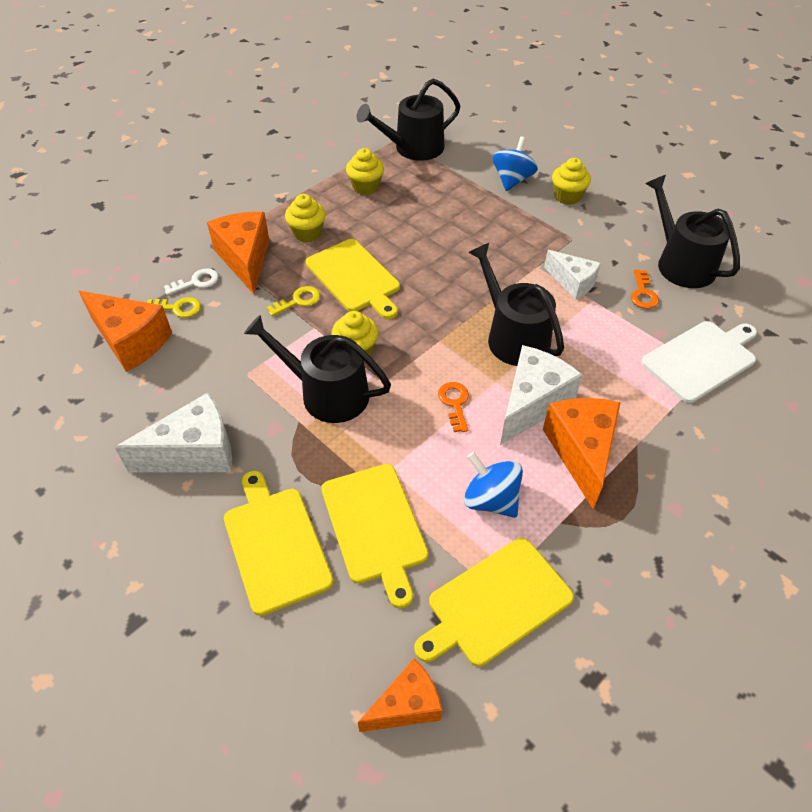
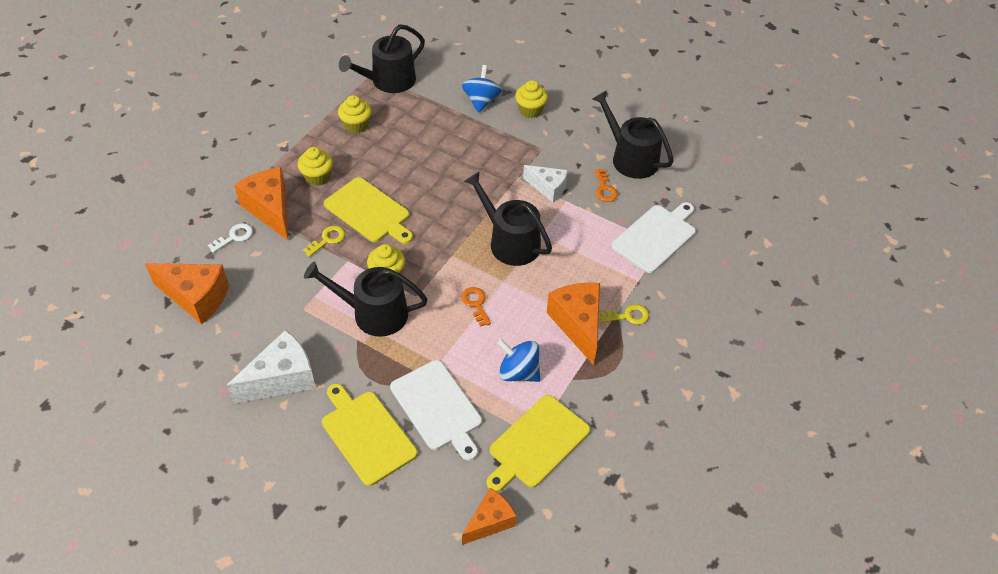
camera: 15 degrees left, 0 degrees up
(178, 308) = (226, 262): yellow key -> yellow key (628, 316)
(375, 527) = (438, 408): yellow cutting board -> white cutting board
(532, 403) = (535, 294): white cheese -> none

